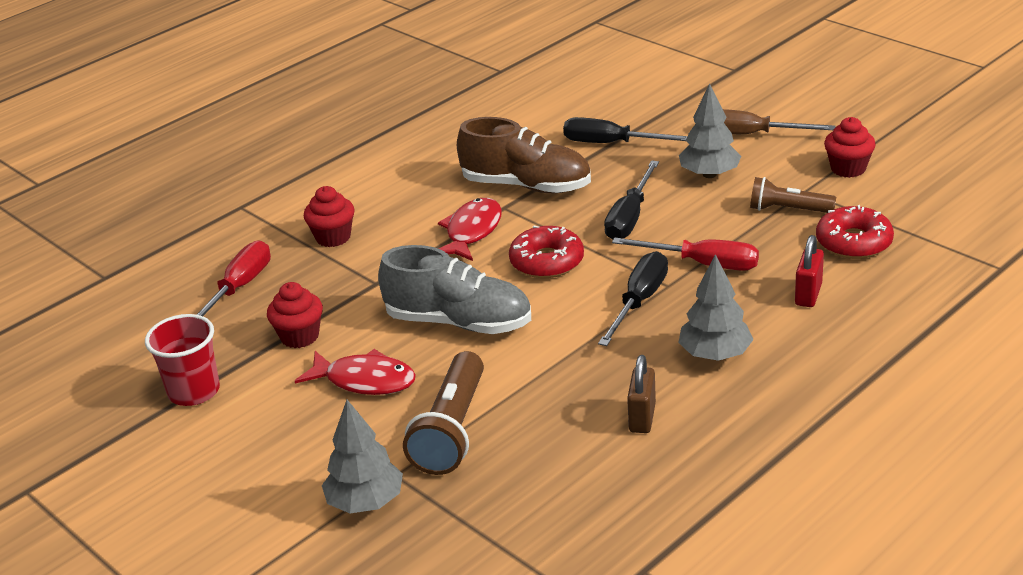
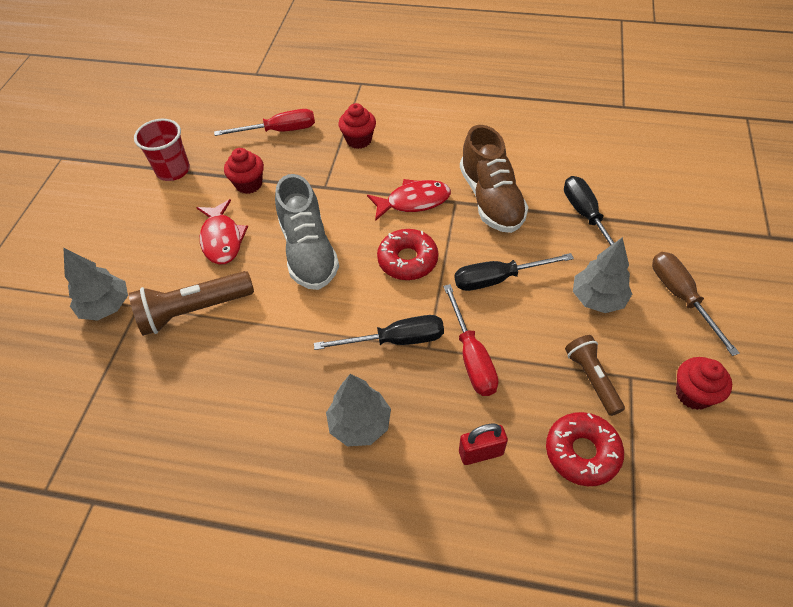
camera: 55 degrees right, 20 degrees up
(642, 418) = (259, 414): brown padlock -> none

